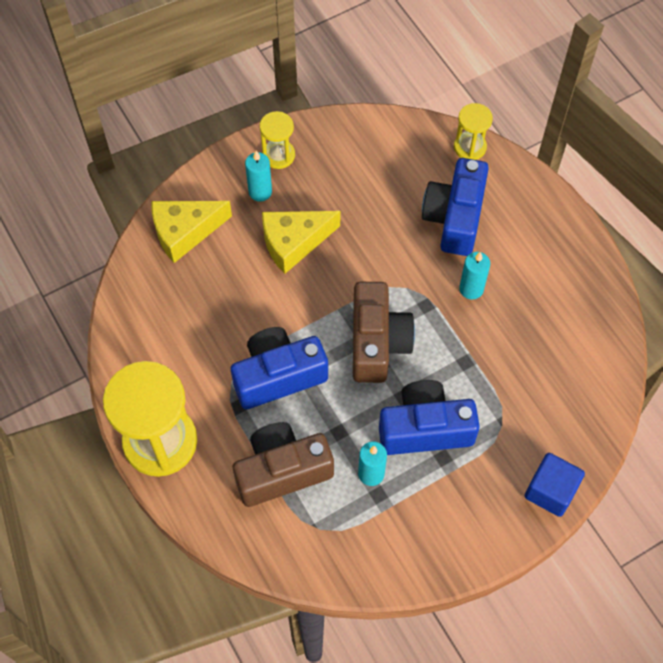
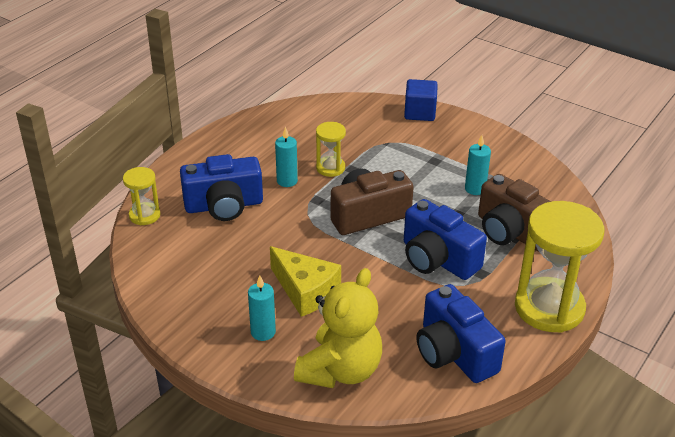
camera: 115 degrees left, 25 degrees down
(185, 232) = (340, 370): yellow cheese -> yellow teddy bear
(278, 155) = (213, 333): yellow hourglass -> yellow hourglass (330, 168)
(425, 428) = (420, 174): blue camera -> blue camera (454, 353)

